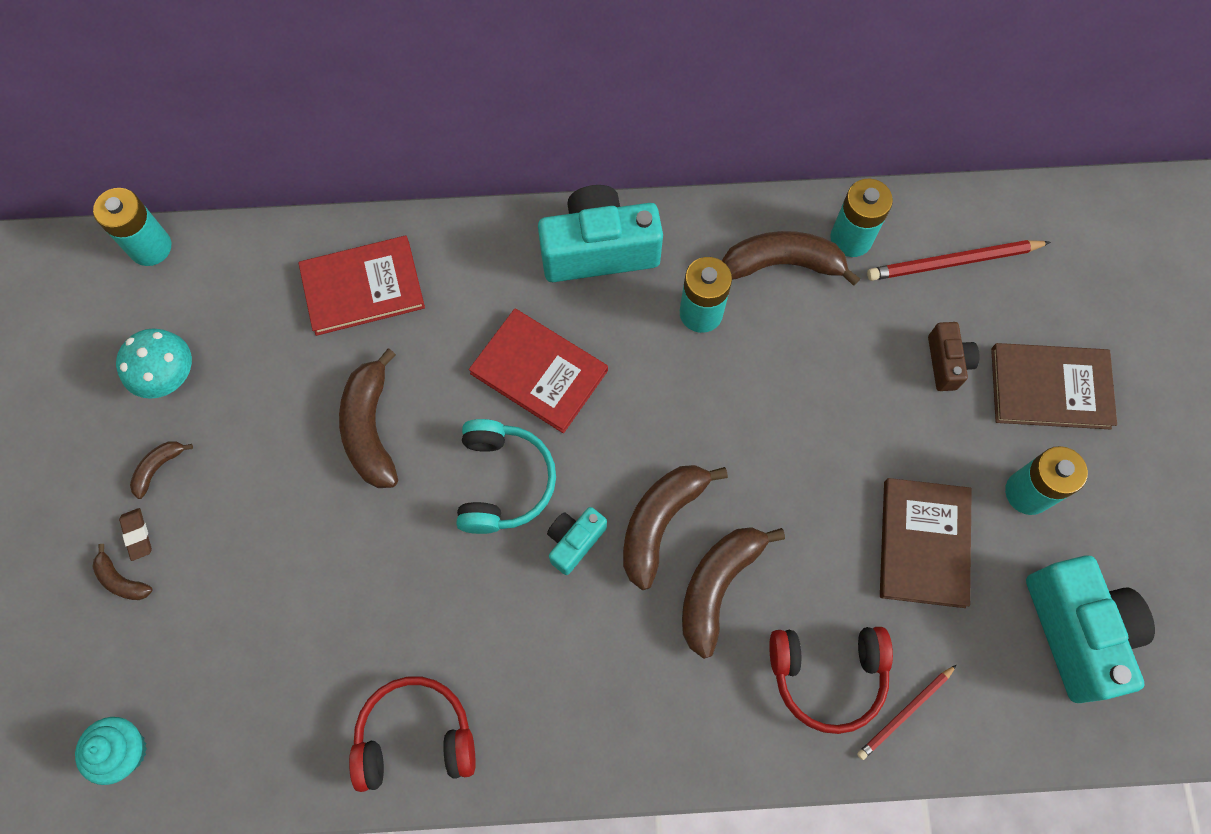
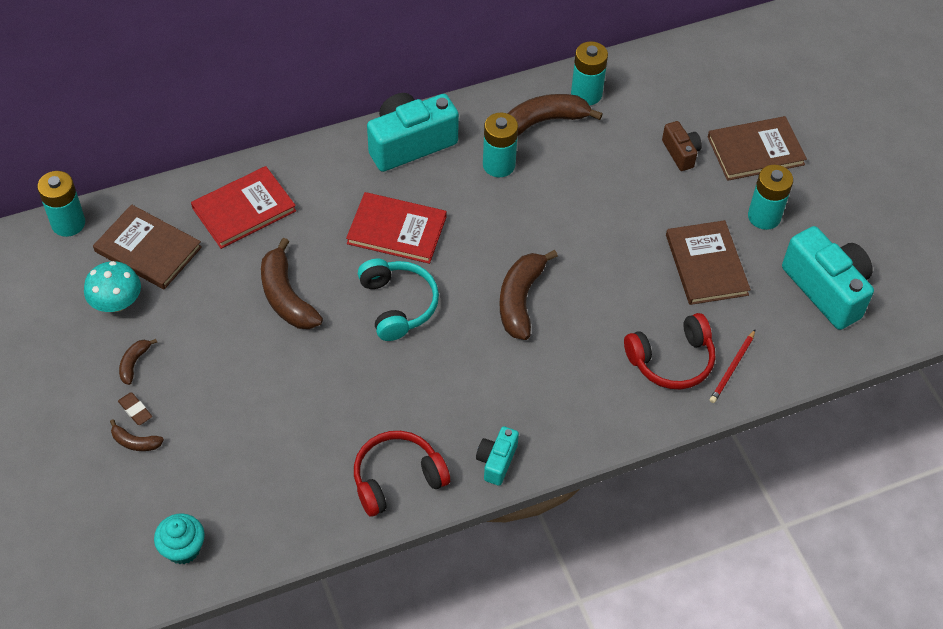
camera: 20 degrees left, 15 degrees down
(230, 311) = (148, 249): none -> brown book
(574, 541) = (464, 328): turquoise camera -> turquoise camera (496, 461)
(717, 586) = (576, 328): brown banana -> none
(954, 262) = (662, 91): red pencil -> none

